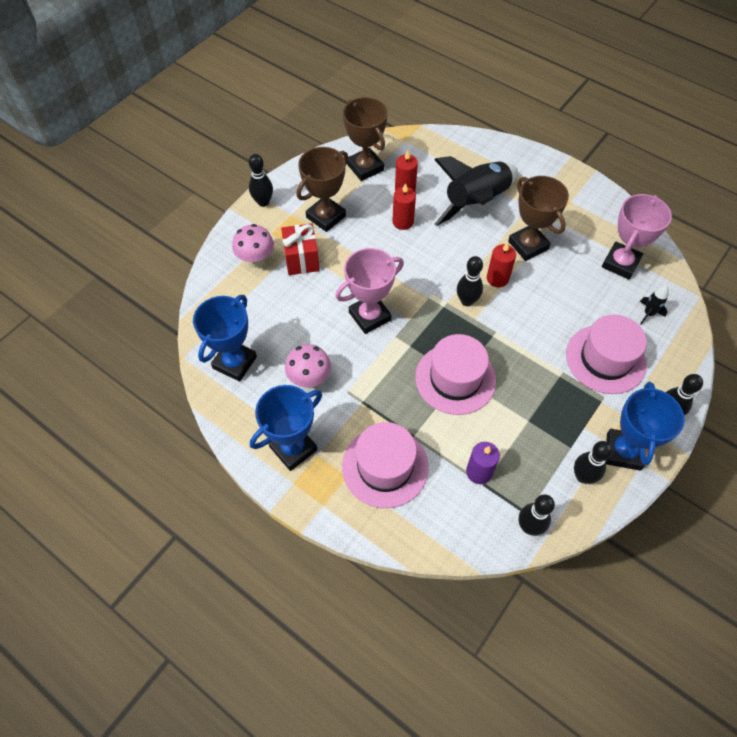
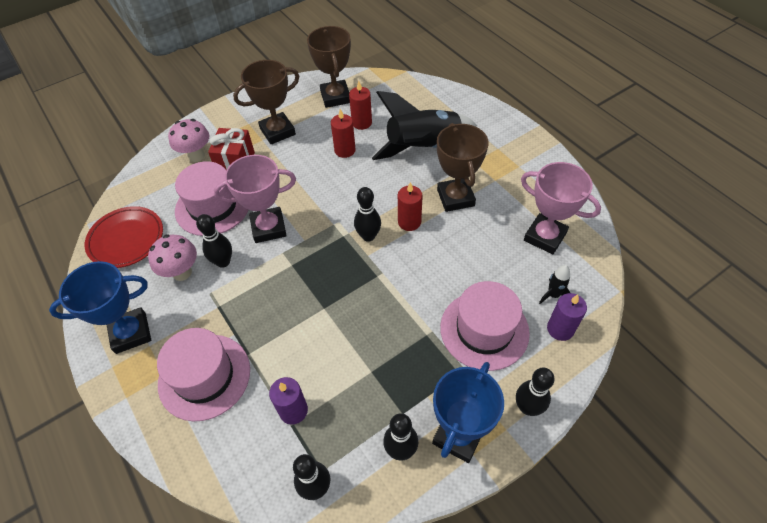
camera: 20 degrees right, 5 degrees down
(235, 362) = (126, 239): blue trophy -> red plate
(263, 202) = (230, 108): black bowling pin -> black bowling pin (223, 262)
(455, 378) = (318, 308): pink hat -> pink hat (213, 206)
(620, 263) = (545, 237): pink trophy -> pink trophy turned 75 degrees clockwise
(666, 341) = (560, 329): none -> purple candle

